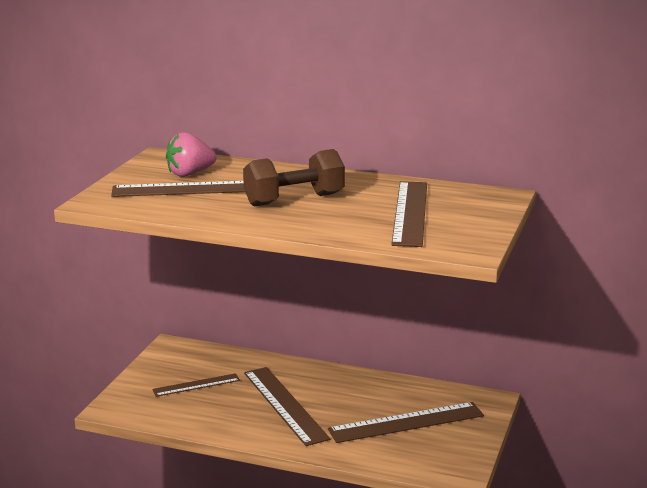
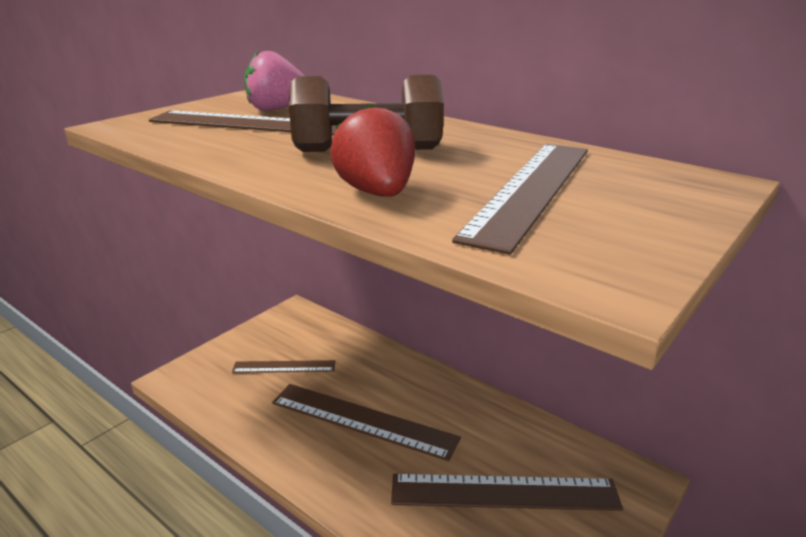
camera: 20 degrees right, 5 degrees up
(285, 405) = (363, 420): brown ruler -> brown ruler turned 60 degrees counterclockwise
(329, 226) = (377, 193): none -> red strawberry

